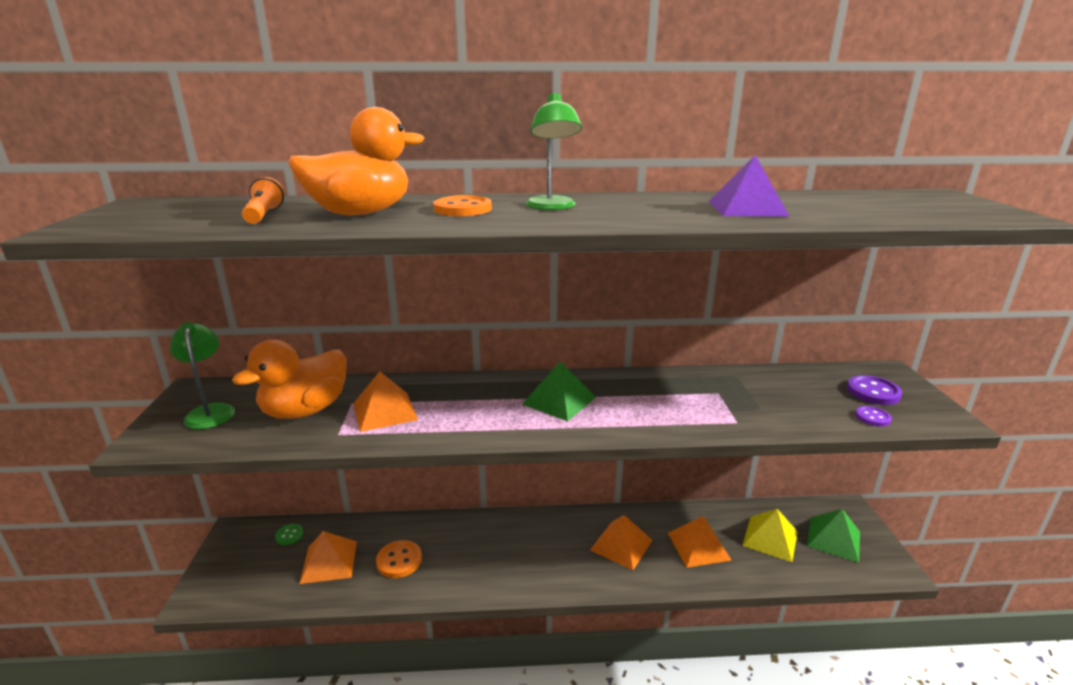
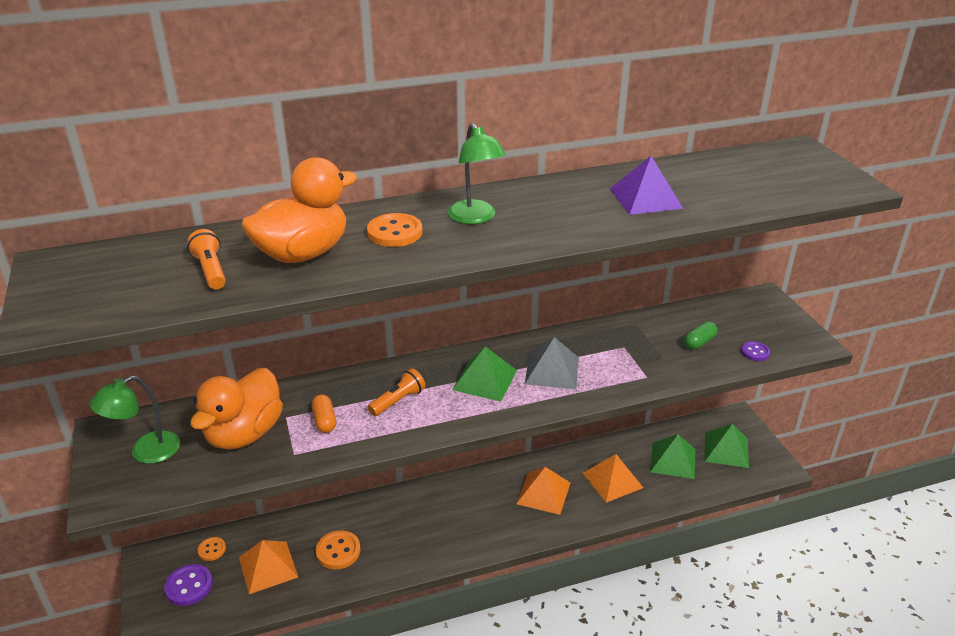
camera: 15 degrees left, 10 degrees up
(210, 411) = (145, 452): green lamp -> green lamp turned 90 degrees counterclockwise
(289, 535) = (212, 550): green button -> orange button
(385, 411) = (324, 421): orange pyramid -> orange capsule
(464, 405) = (398, 401): none -> orange flashlight
(633, 402) = (552, 370): none -> grey pyramid
(770, 538) = (673, 460): yellow pyramid -> green pyramid
(805, 400) = (699, 342): none -> green capsule
(873, 392) = (753, 324): purple button -> purple button (189, 586)

